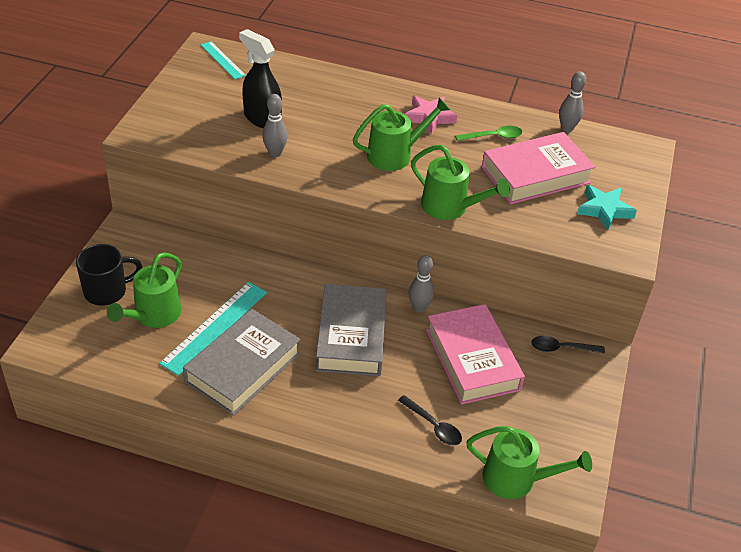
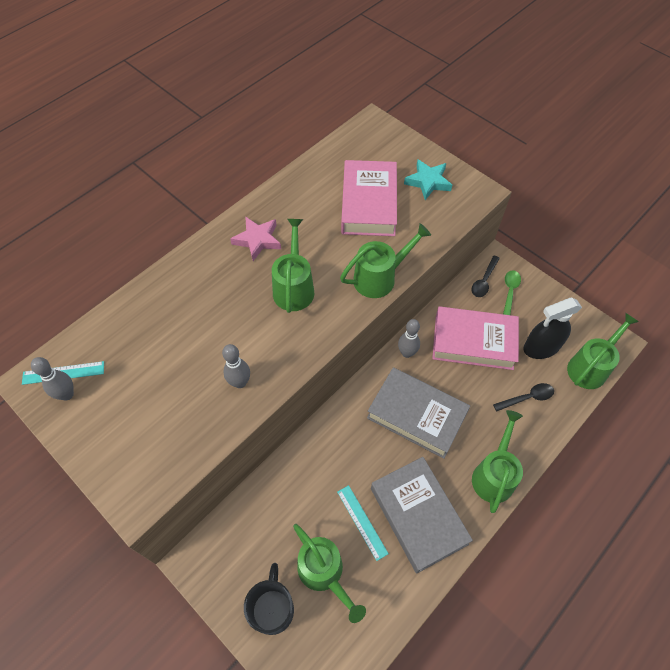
camera: 60 degrees left, 15 degrees up
(215, 327) = (362, 522): turquoise ruler -> turquoise ruler, size x0.60
(262, 118) = (181, 373): black spray bottle -> black spray bottle (541, 347)
(322, 418) = (494, 474): none -> green watering can
(493, 137) = (308, 208): green spoon -> green spoon (509, 292)
(567, 128) = (324, 157): grey bowling pin -> grey bowling pin (67, 394)

